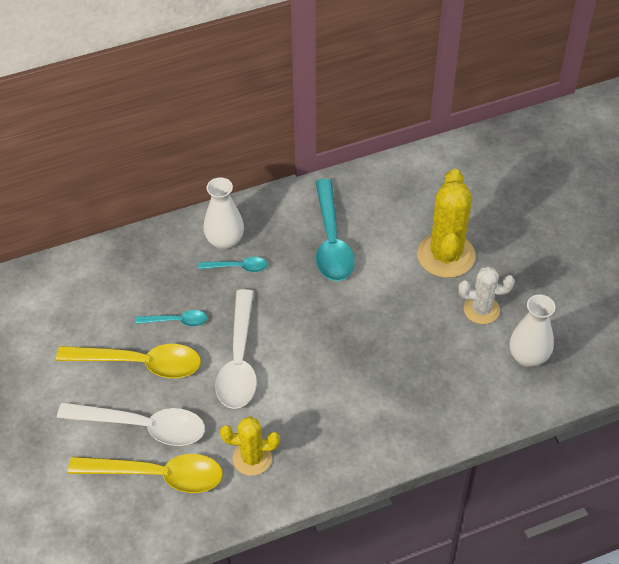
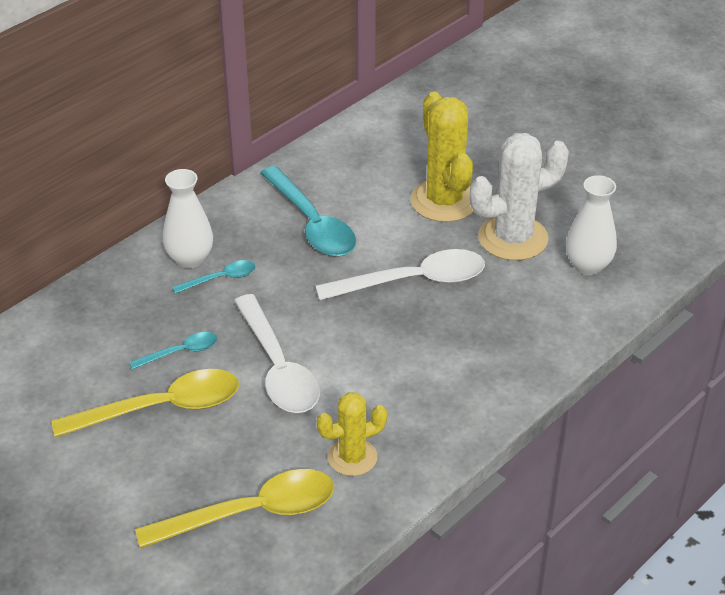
camera: 25 degrees left, 10 degrees down
(142, 426) = (203, 470): white spoon -> white spoon (413, 281)
(481, 309) = (513, 238): white cactus -> white cactus, size x1.65

